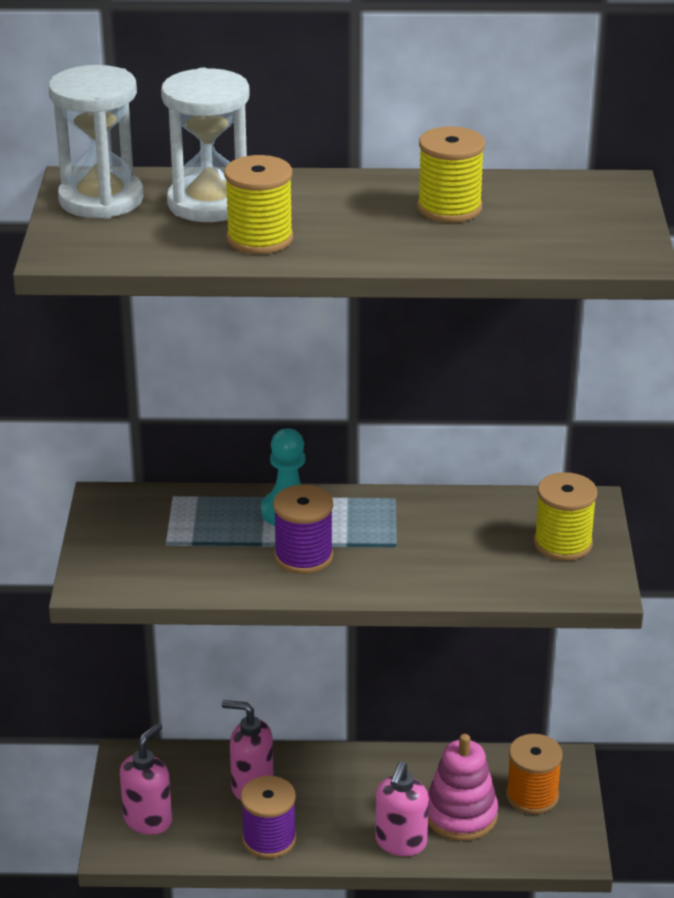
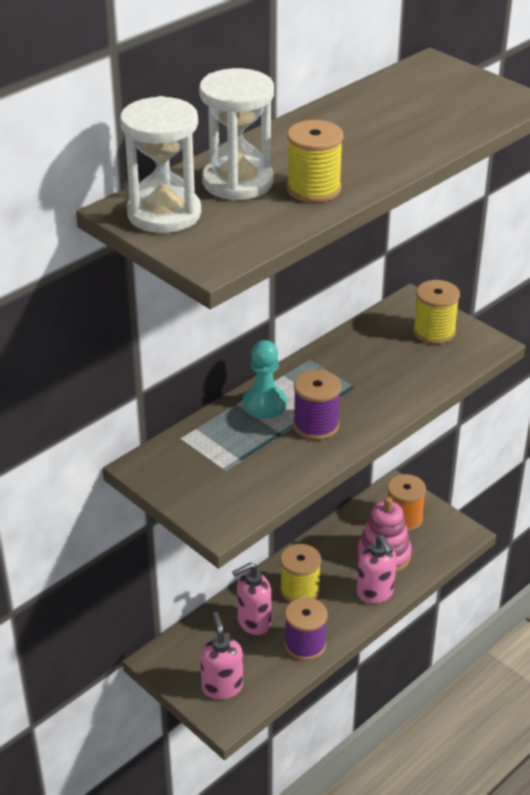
camera: 45 degrees left, 5 degrees up
(449, 208) = (377, 118): yellow spool -> yellow spool (300, 590)

